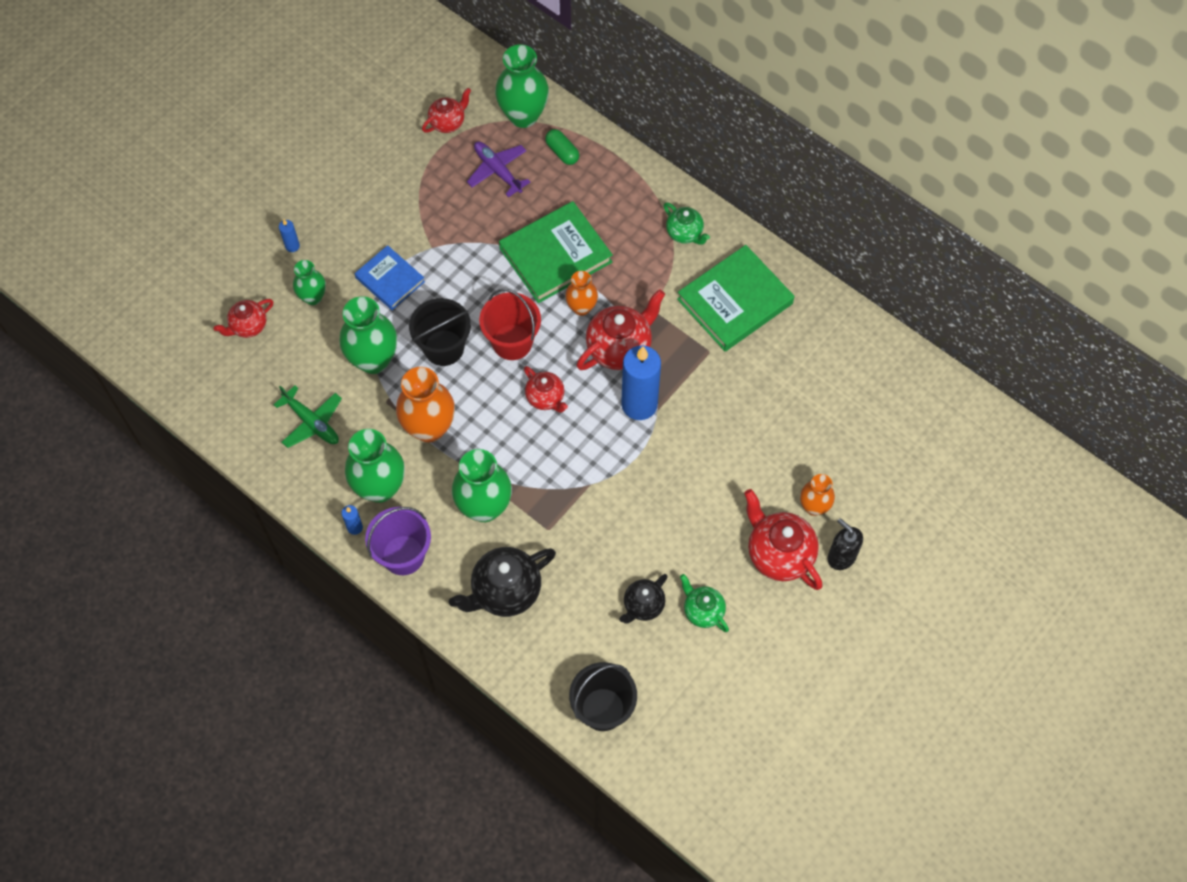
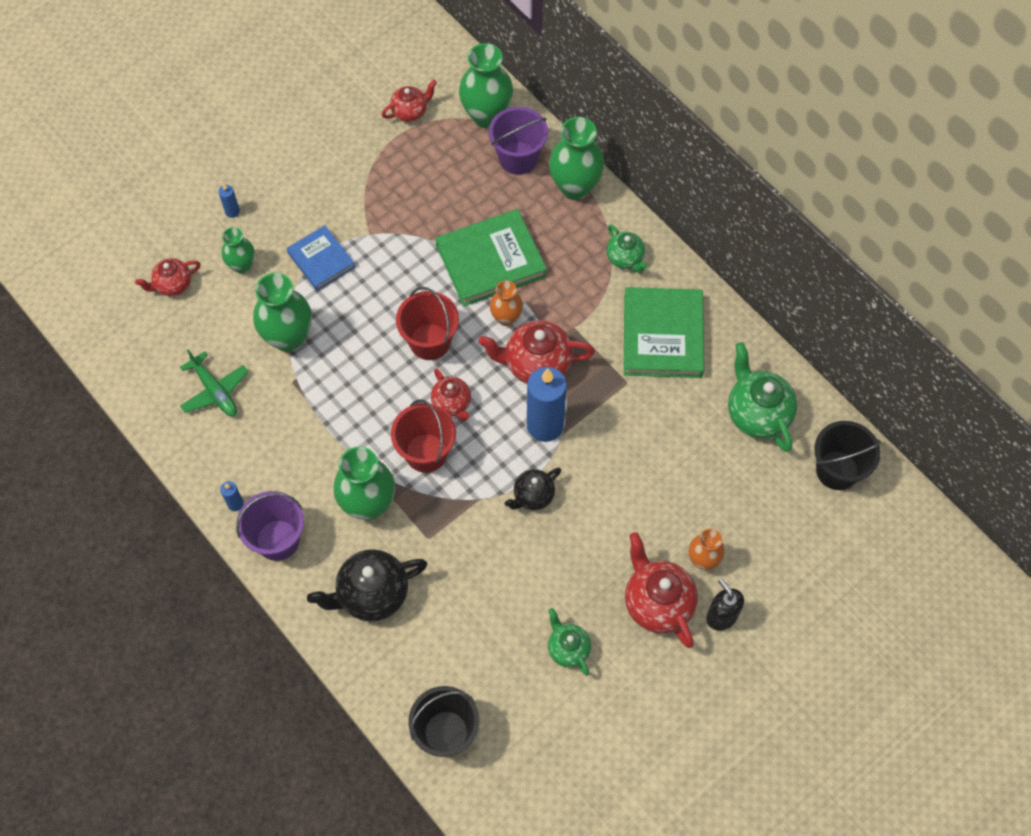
camera: 10 degrees right, 0 degrees up
(380, 487) = (268, 467): green vase -> green vase (575, 187)
(429, 428) = (330, 415): orange vase -> none
(444, 348) = (360, 336): black bucket -> black bucket (837, 470)
(497, 171) = (450, 167): purple plane -> none
(530, 449) = (426, 453): none -> red bucket
(562, 152) = (518, 158): green capsule -> purple bucket
(619, 348) = (536, 365): red teapot -> red teapot turned 150 degrees counterclockwise
(643, 606) = (508, 633): black teapot -> black teapot (533, 496)
(735, 301) = (663, 336): green book -> green book turned 60 degrees counterclockwise
(838, 361) = (757, 414): none -> green teapot

